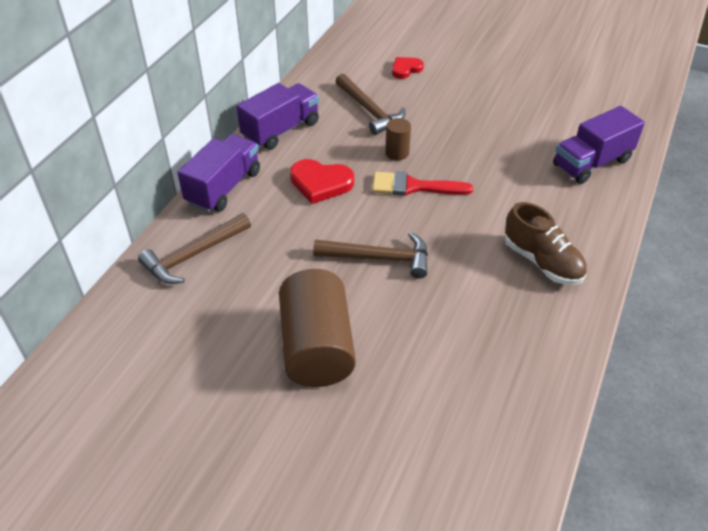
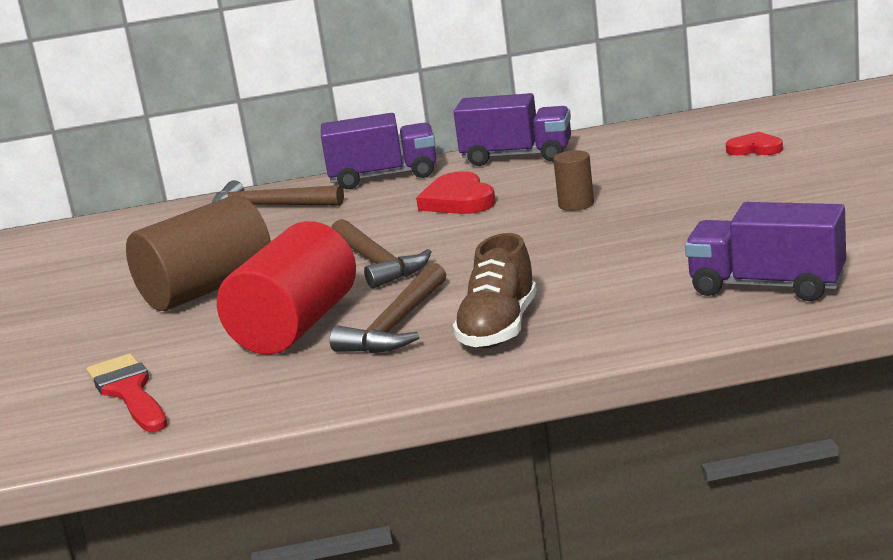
camera: 60 degrees right, 25 degrees down
(369, 110) = (632, 168): brown hammer -> brown hammer (397, 325)
(414, 186) = (528, 232): red brush -> red brush (129, 392)
(440, 334) = (296, 326): none -> red cylinder

